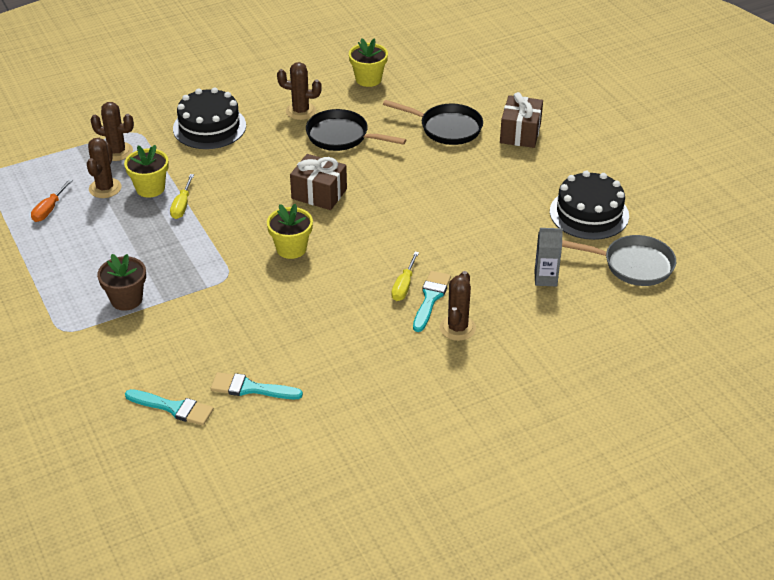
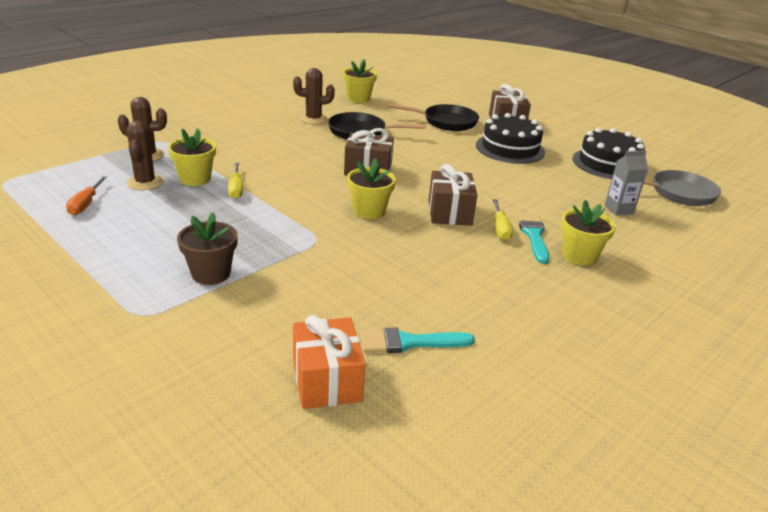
camera: 20 degrees left, 10 degrees down
(173, 408) = (327, 380): turquoise brush -> orange gift
(209, 127) = (234, 133): black cake -> black cake (510, 148)
(367, 260) = (449, 212): none -> brown gift
(457, 328) = (579, 256): brown cactus -> yellow flower pot

